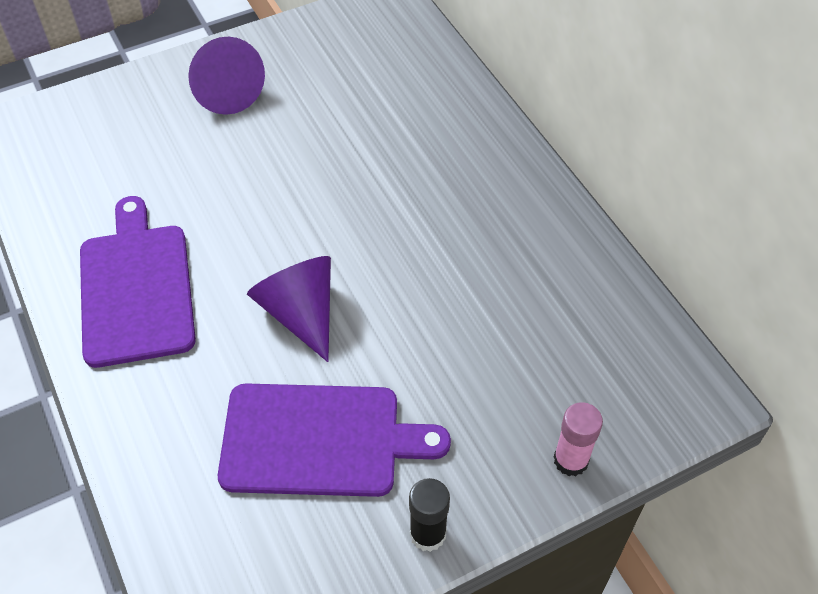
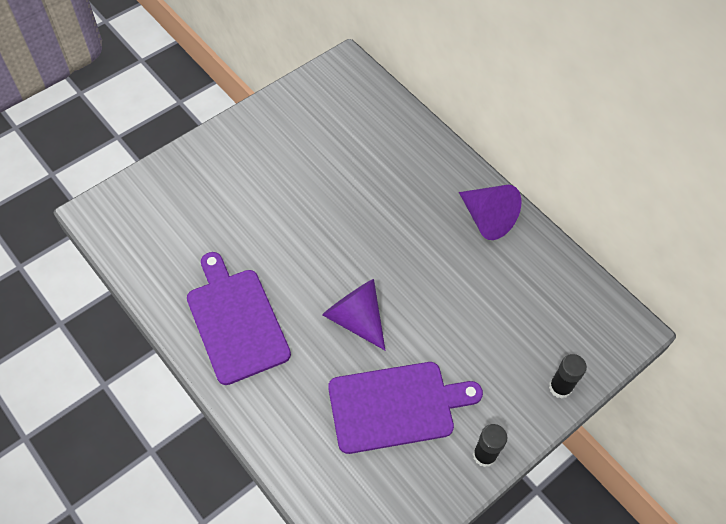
camera: 15 degrees left, 5 degrees up
(226, 92) = (248, 157): purple cone -> purple cone (487, 219)
(571, 460) = (560, 387): pink glue stick -> black glue stick

